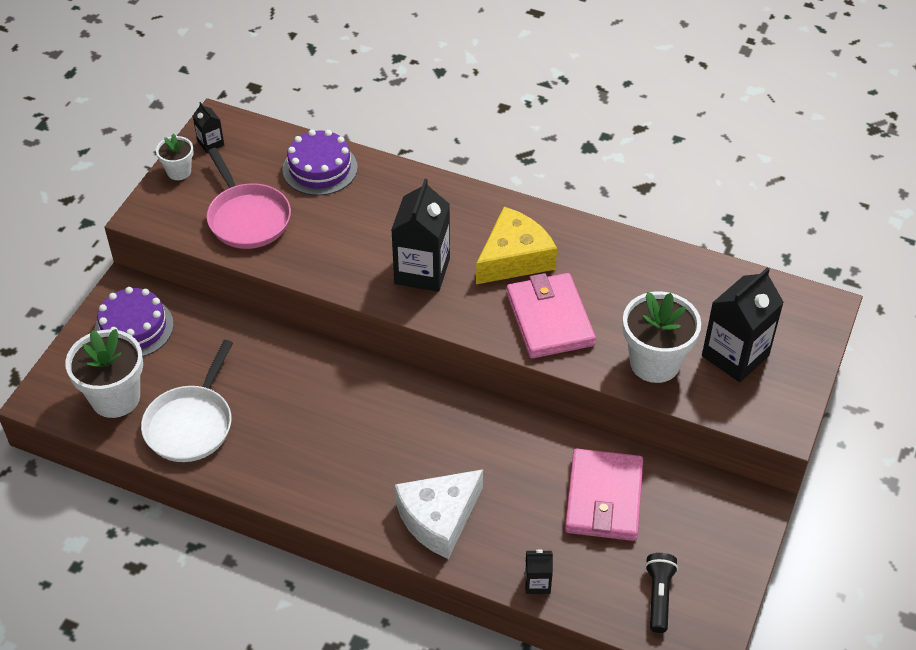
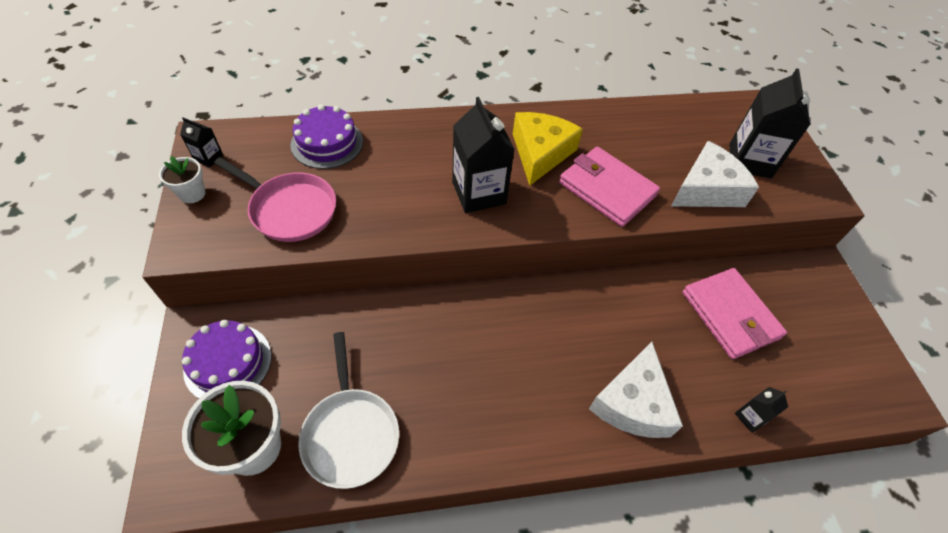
camera: 35 degrees left, 5 degrees up
(654, 363) = (706, 189): white flower pot -> white cheese
(658, 596) = (835, 375): black flashlight -> none

